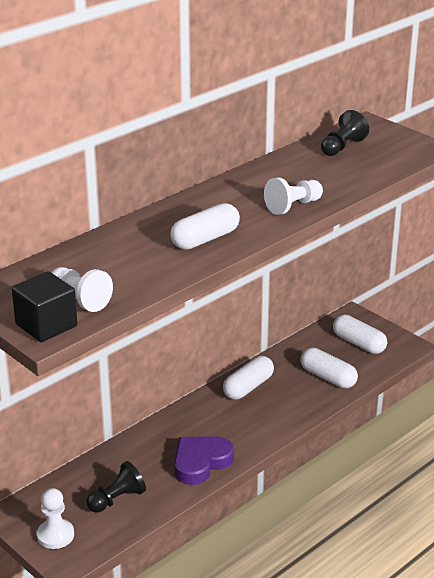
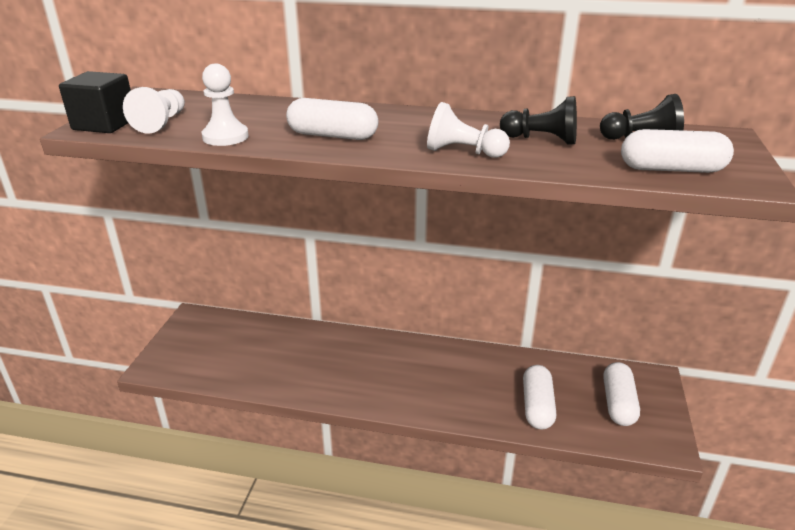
camera: 55 degrees right, 0 degrees up
(55, 535) = (180, 347): white pawn -> white pawn (225, 137)
(117, 499) = (245, 358): black pawn -> black pawn (541, 140)
(201, 462) = (330, 382): purple heart -> none
(248, 387) = (461, 361): white capsule -> white capsule (671, 169)

